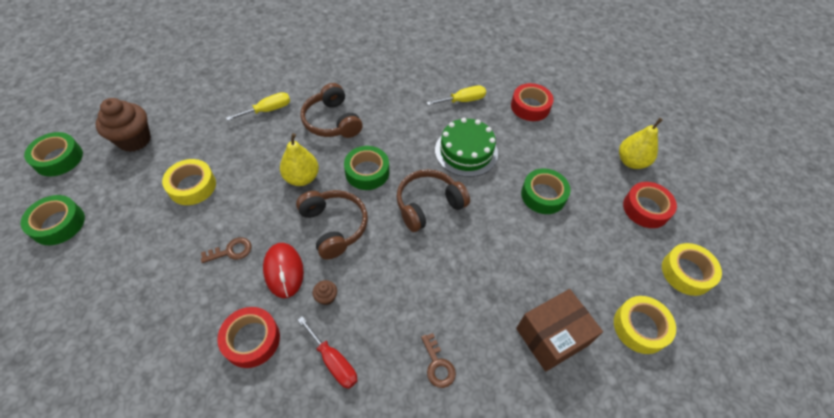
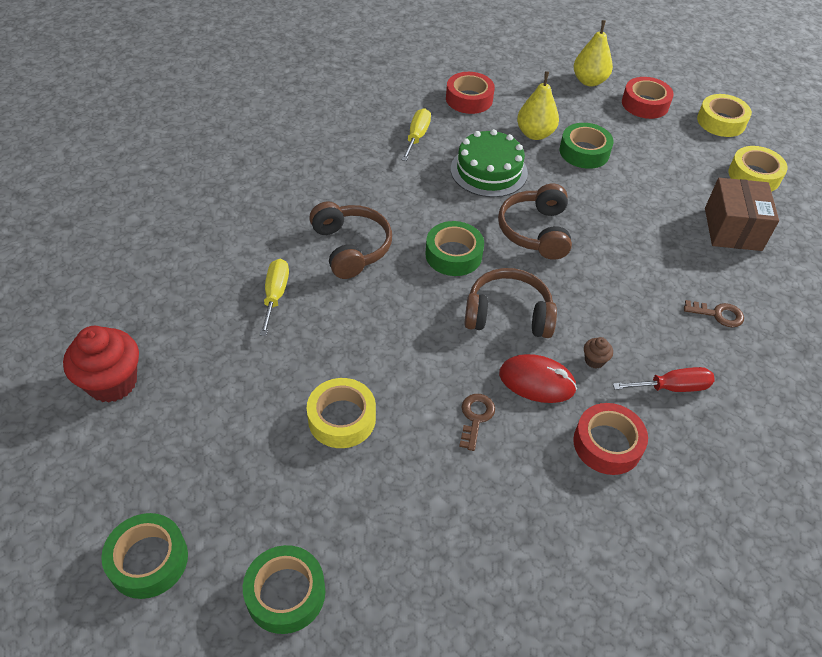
camera: 55 degrees left, 5 degrees down
(134, 140) = (197, 453): brown cupcake -> none
(164, 84) = (112, 382): none -> red cupcake
(302, 178) = (416, 311): yellow pear -> yellow pear (535, 134)
(332, 121) = (351, 248): brown headphones -> brown headphones turned 120 degrees counterclockwise

